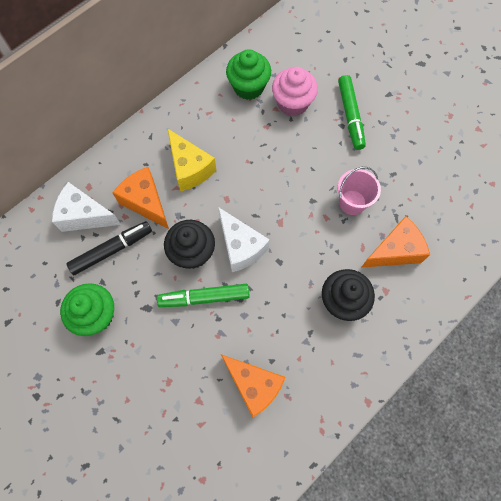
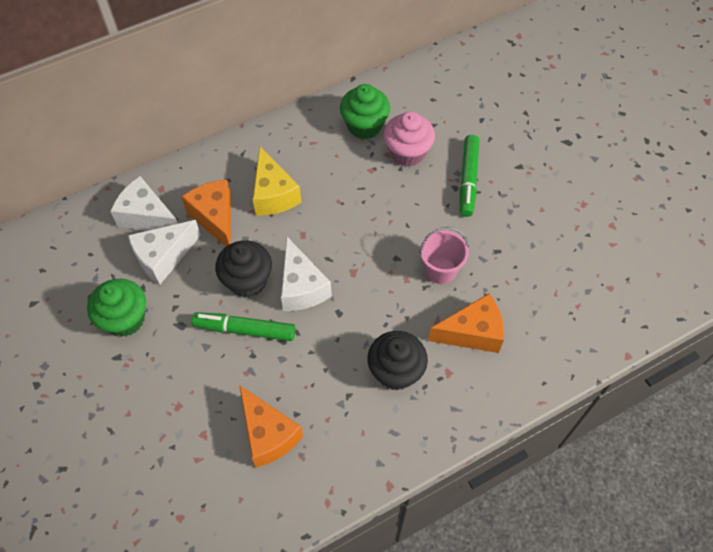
camera: 15 degrees right, 10 degrees down
(112, 250) = (163, 257): black marker -> white cheese

